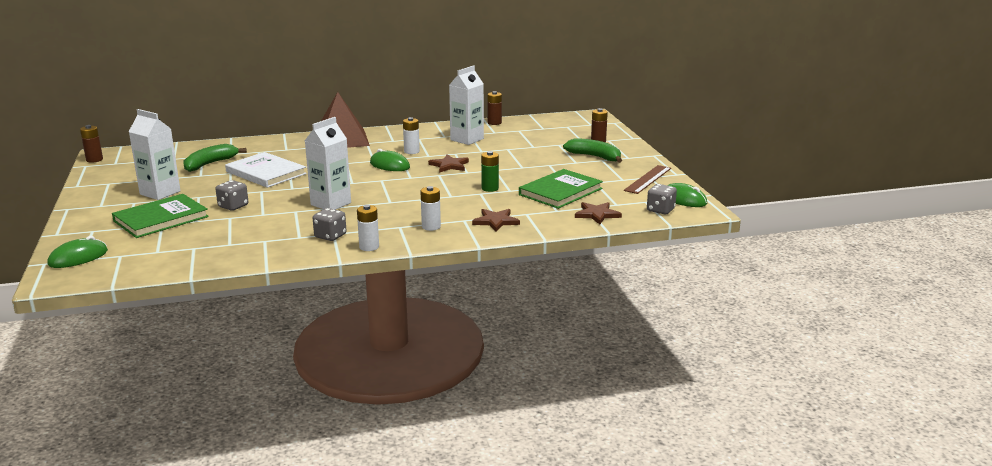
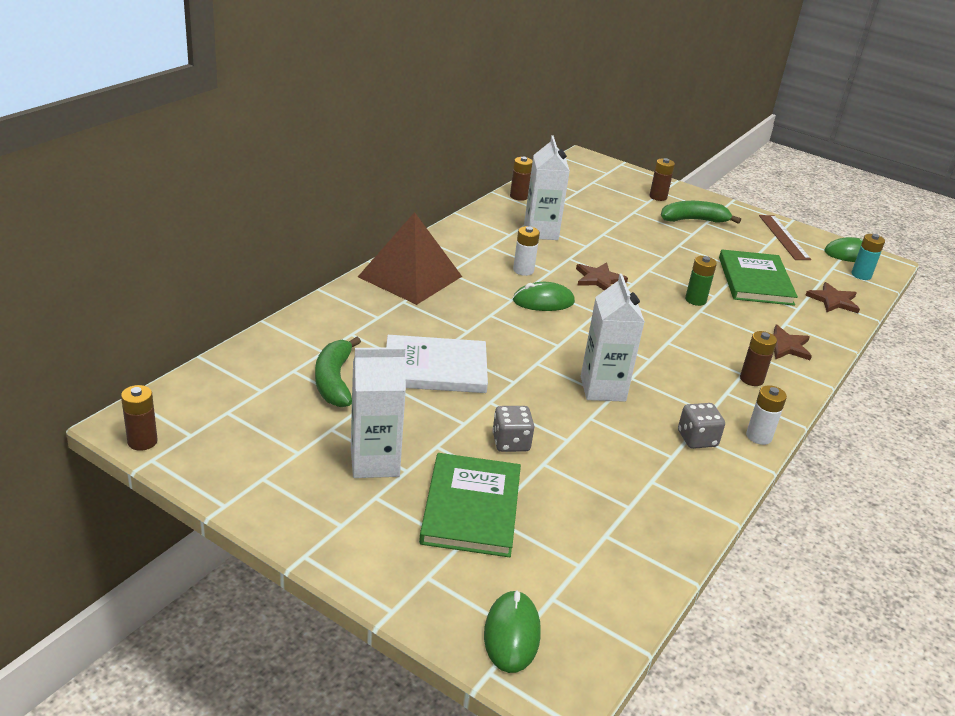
camera: 45 degrees left, 10 degrees up
(431, 227) = (751, 379): white battery -> brown battery
(660, 210) = (861, 275): grey dice -> turquoise battery

